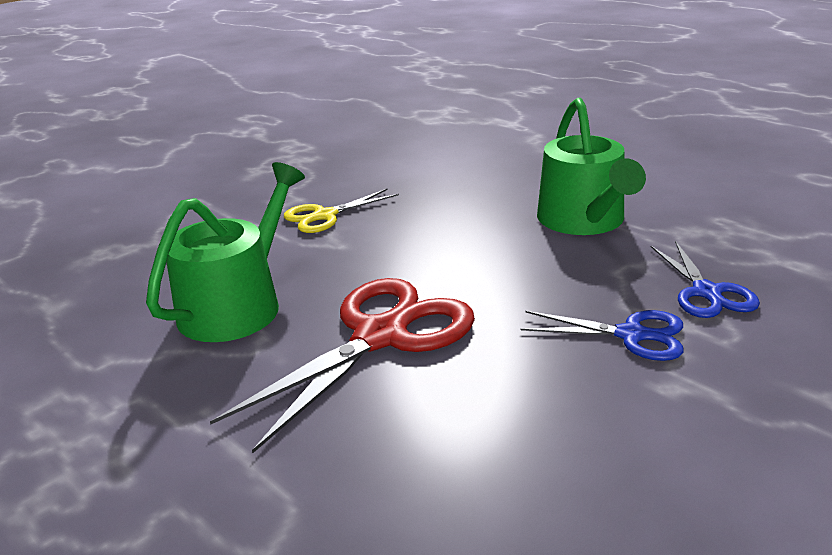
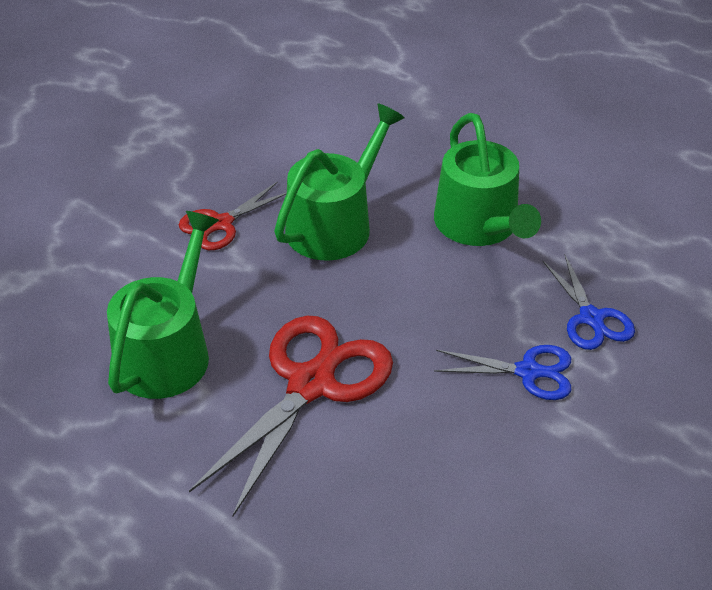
camera: 10 degrees left, 15 degrees up
(325, 216) = (221, 224): yellow scissors -> red scissors
(436, 218) = (335, 224): none -> green watering can

